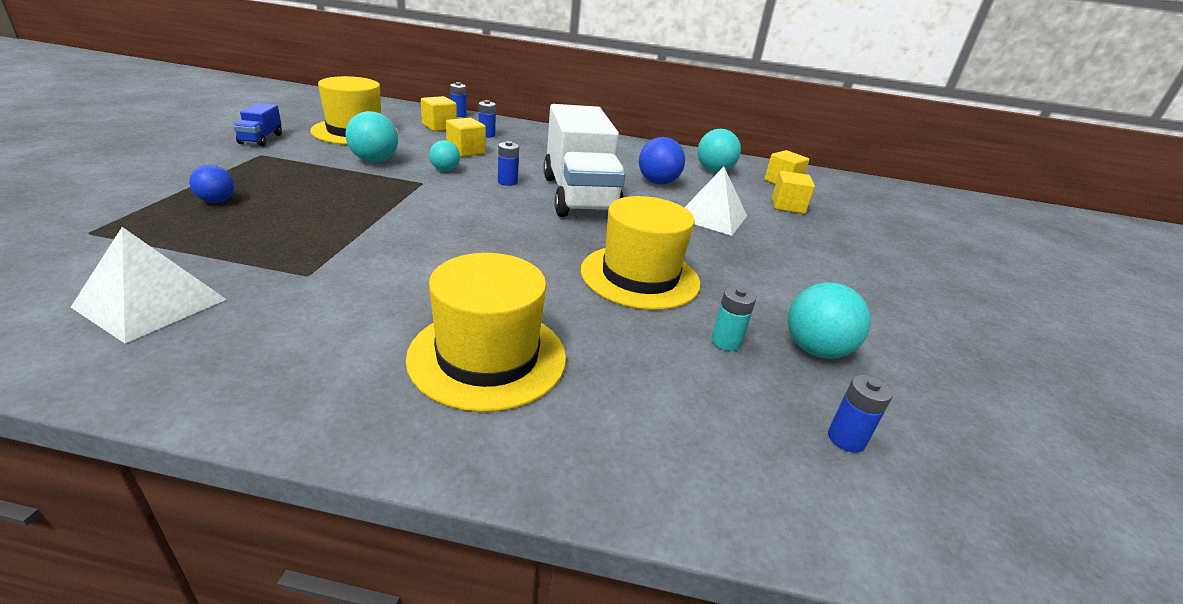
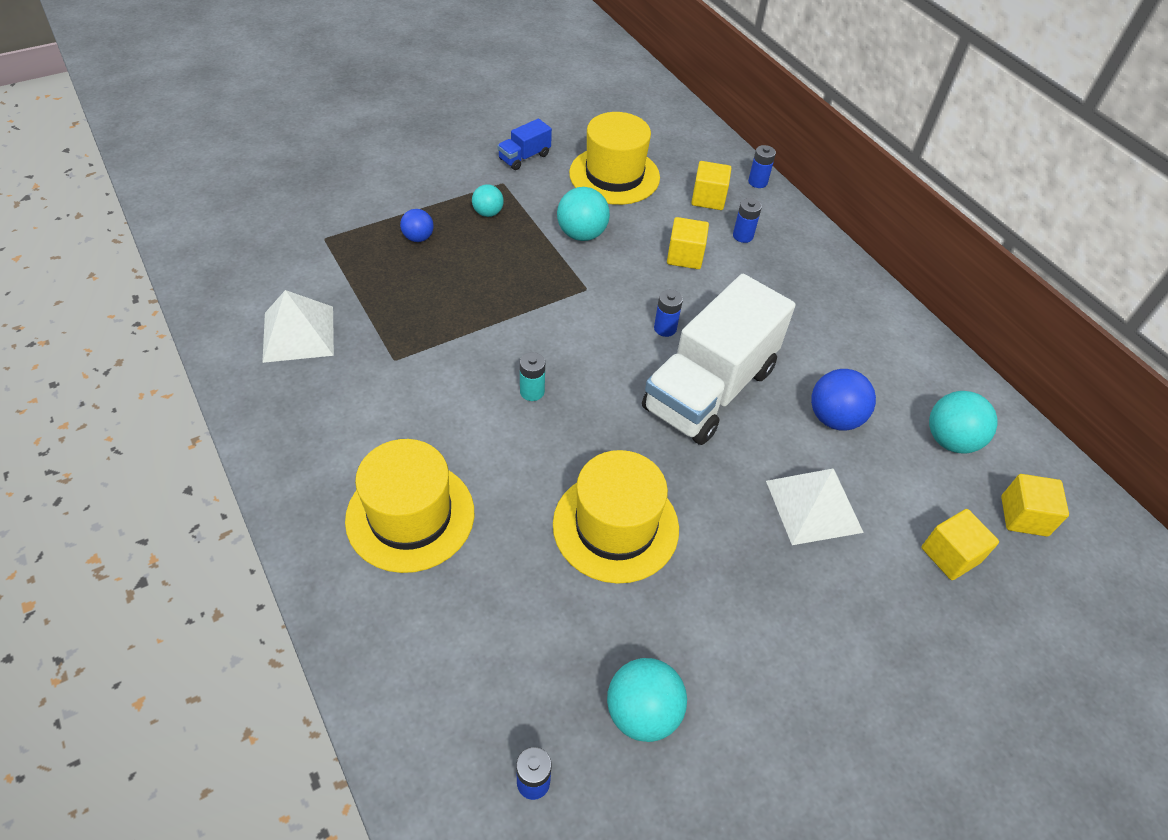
camera: 50 degrees right, 20 degrees up
(445, 170) = (628, 279): turquoise ball -> turquoise ball (488, 213)
(726, 342) = (581, 641): turquoise battery -> turquoise battery (532, 391)

